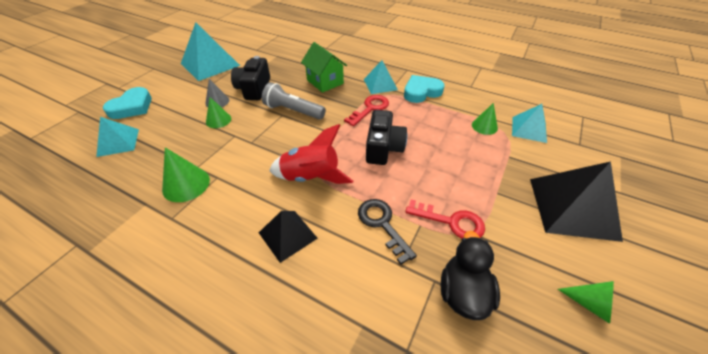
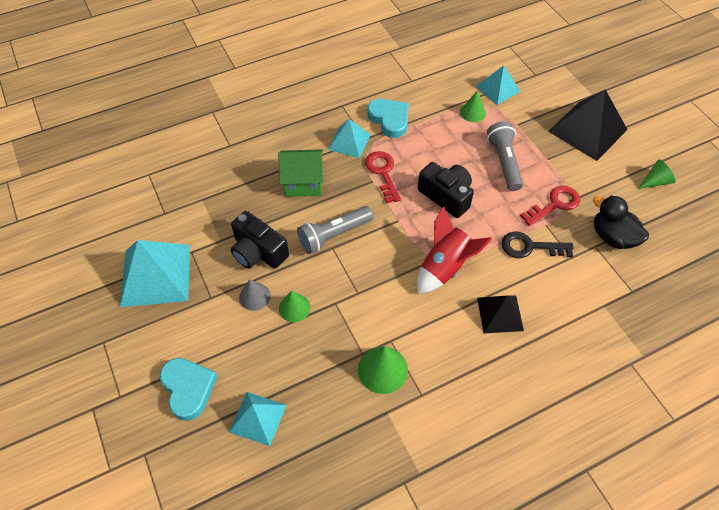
camera: 55 degrees left, 10 degrees up
(421, 92) = (389, 119): turquoise heart -> turquoise heart turned 135 degrees clockwise
(457, 166) = (504, 162): none -> grey flashlight

